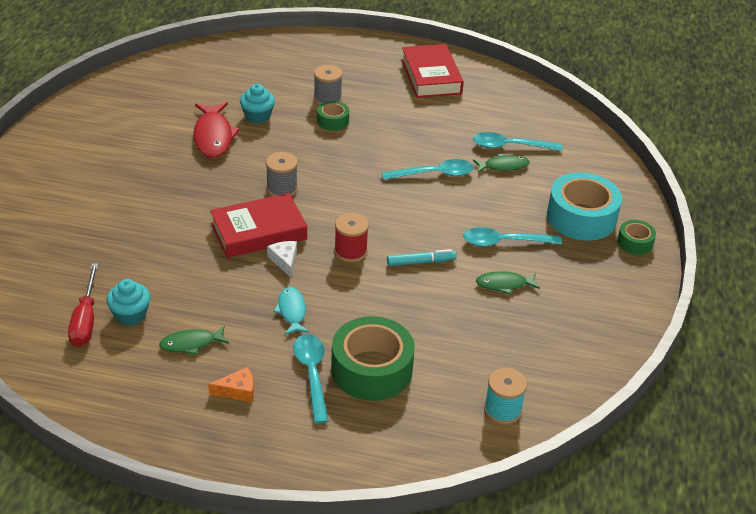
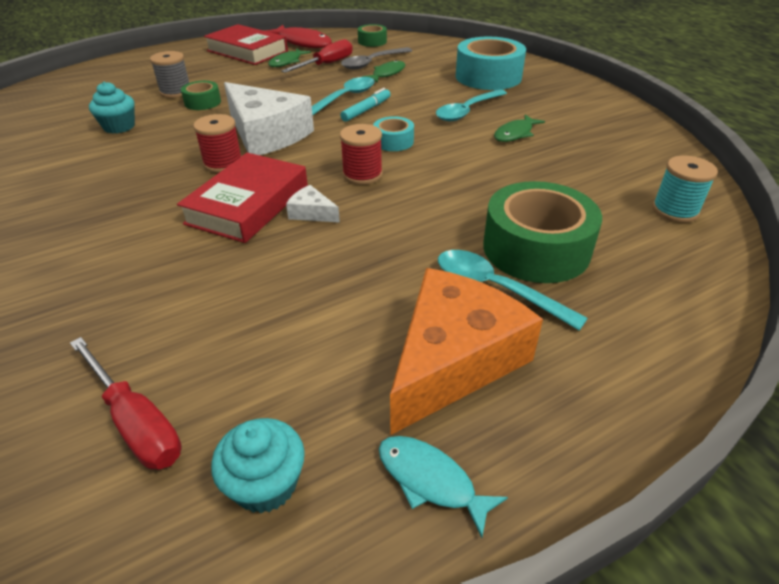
camera: 40 degrees left, 0 degrees up
(130, 315) = (199, 371): turquoise cupcake -> turquoise cupcake (266, 484)
(191, 344) = (325, 349): green fish -> green fish (287, 62)
(213, 136) = (87, 158): red fish -> red fish (302, 43)
(238, 391) = (453, 360): orange cheese -> orange cheese, size x2.39
(282, 189) = (223, 163): grey spool -> red spool
(292, 311) = (385, 248): turquoise fish -> turquoise fish (430, 480)
(336, 179) = (266, 134): none -> white cheese
(409, 237) = (393, 141): none -> turquoise tape
(421, 262) = (432, 152): turquoise marker -> turquoise marker (366, 110)
(471, 128) = (327, 64): none -> red screwdriver
(510, 146) = (372, 63): turquoise spoon -> grey spoon
(635, 243) = (543, 74): green tape -> green tape (372, 41)

